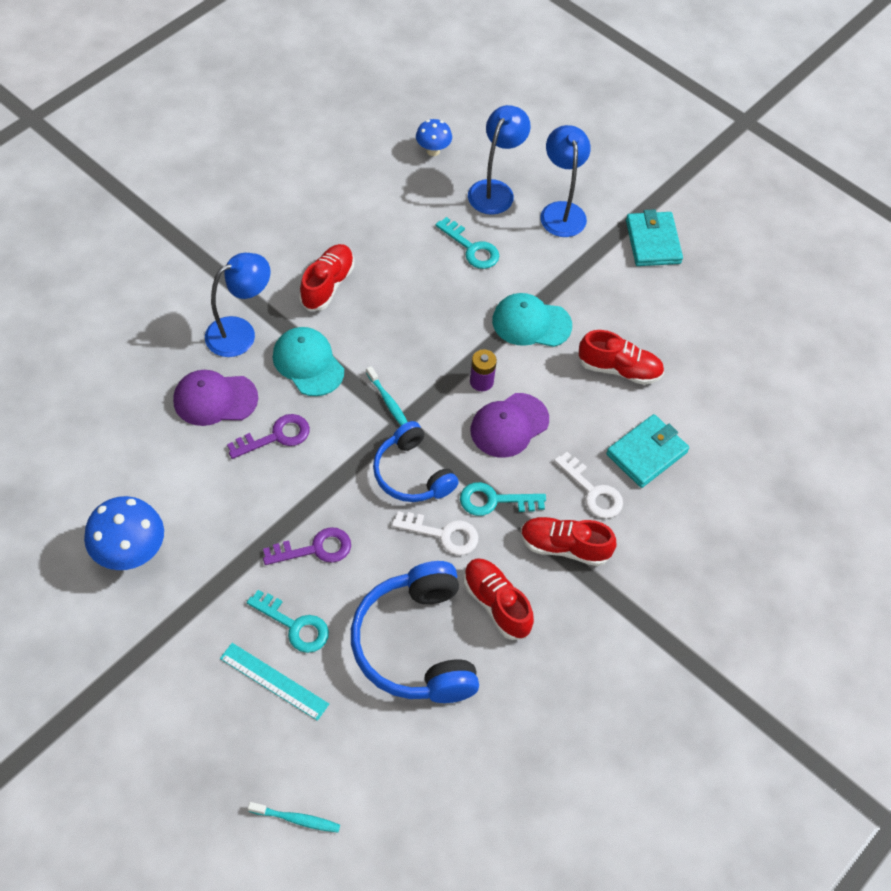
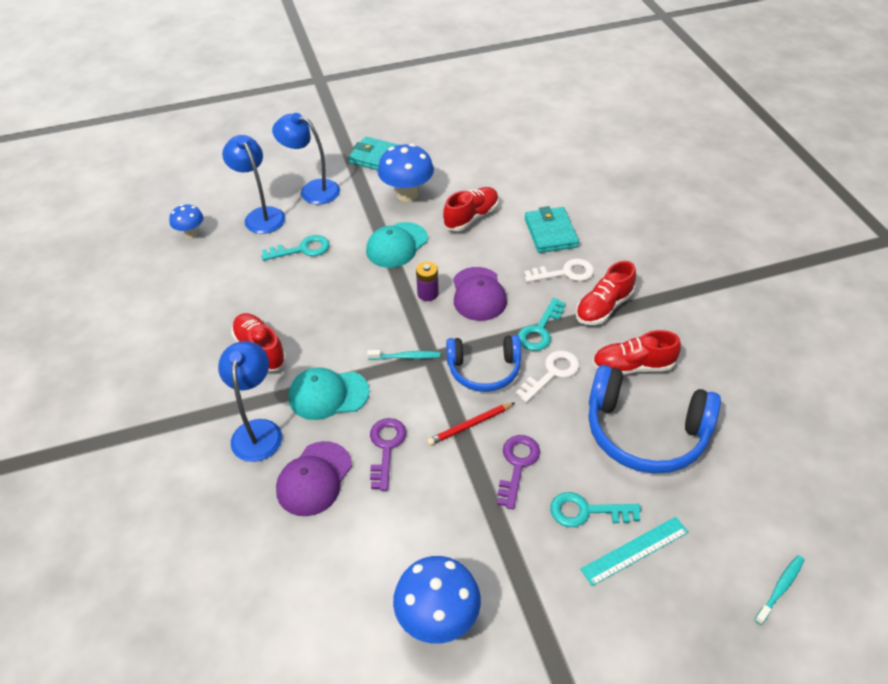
camera: 55 degrees left, 10 degrees down
(295, 625) = (586, 511): turquoise key -> turquoise key turned 150 degrees counterclockwise
(338, 491) = (470, 425): none -> red pencil
(613, 295) = (407, 195): none -> blue mushroom

